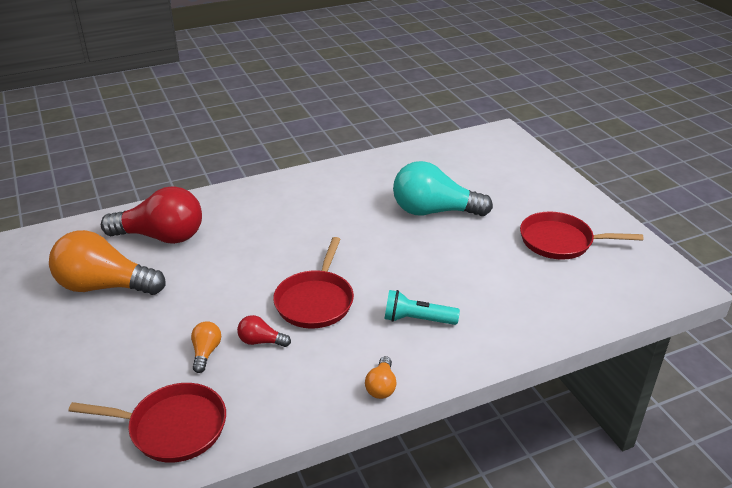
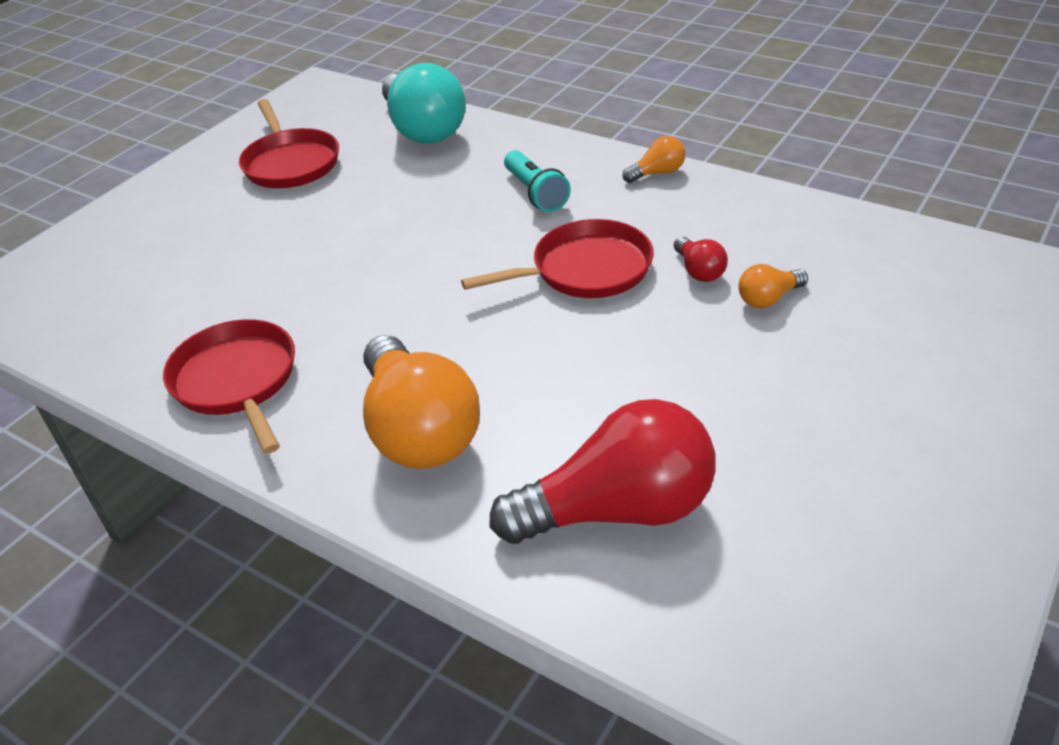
camera: 120 degrees left, 5 degrees up
(104, 286) = (797, 481): orange light bulb -> orange light bulb (419, 430)
(162, 237) = (619, 510): red light bulb -> red light bulb turned 105 degrees clockwise
(173, 427) = (880, 256): red pan -> red pan (237, 381)
(433, 211) = (291, 269): turquoise light bulb -> turquoise light bulb (423, 129)

